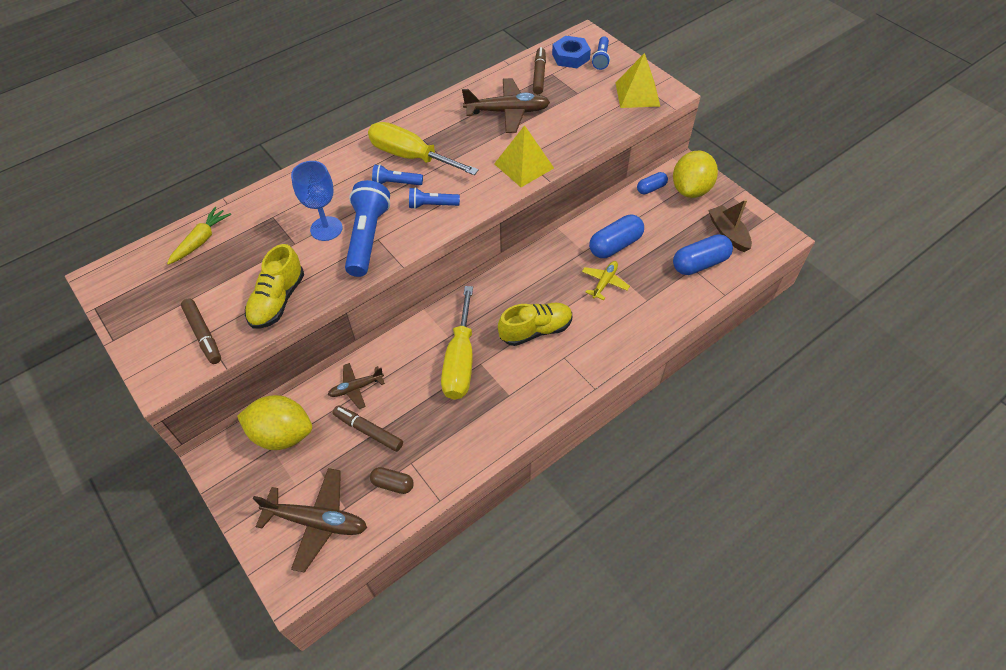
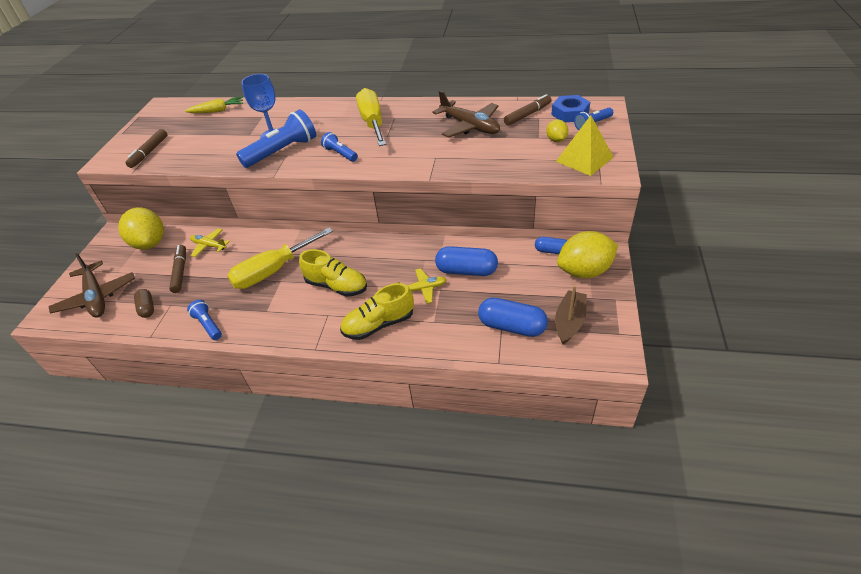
camera: 50 degrees right, 10 degrees down
(278, 300) = (198, 156): yellow shoe -> yellow shoe (379, 324)
(356, 388) = (209, 246): brown plane -> yellow plane
(396, 183) = (342, 132): blue flashlight -> blue flashlight (208, 325)
(523, 166) = (427, 162): yellow pyramid -> none
(594, 88) = (556, 140): none -> yellow lemon

